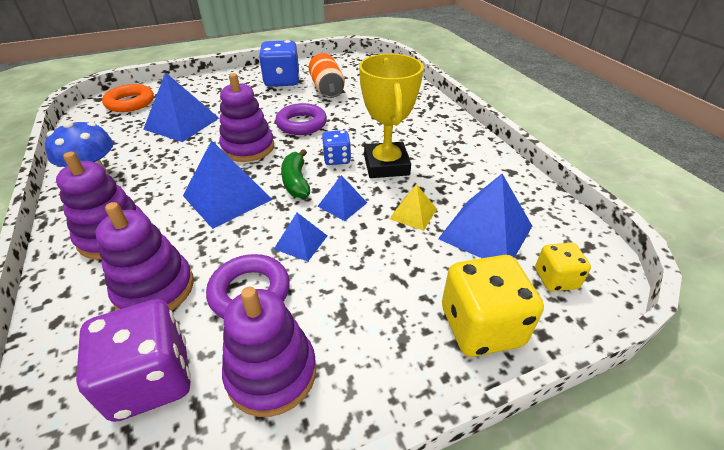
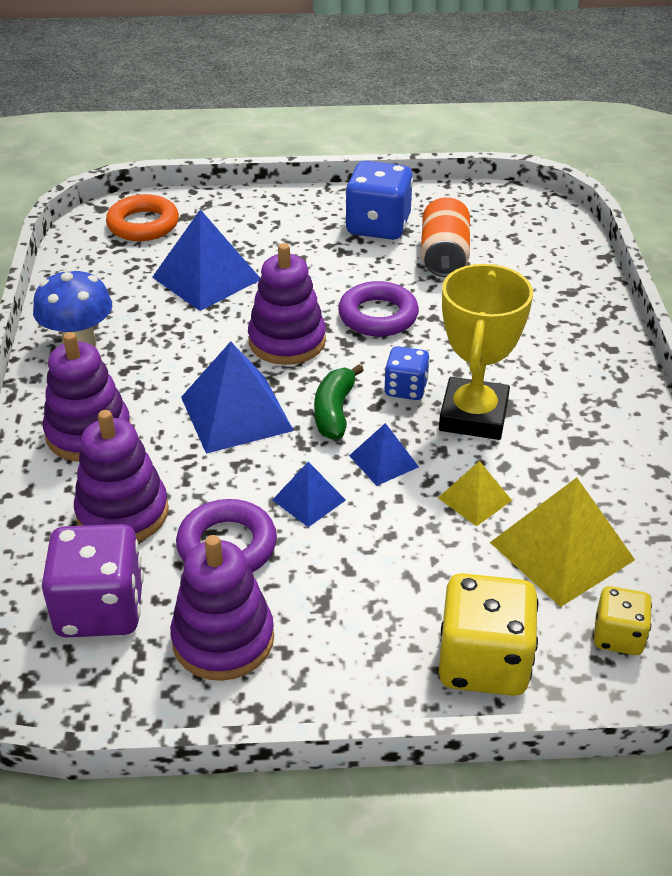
camera: 20 degrees right, 0 degrees up
(486, 232) = (562, 551): blue pyramid -> yellow pyramid

